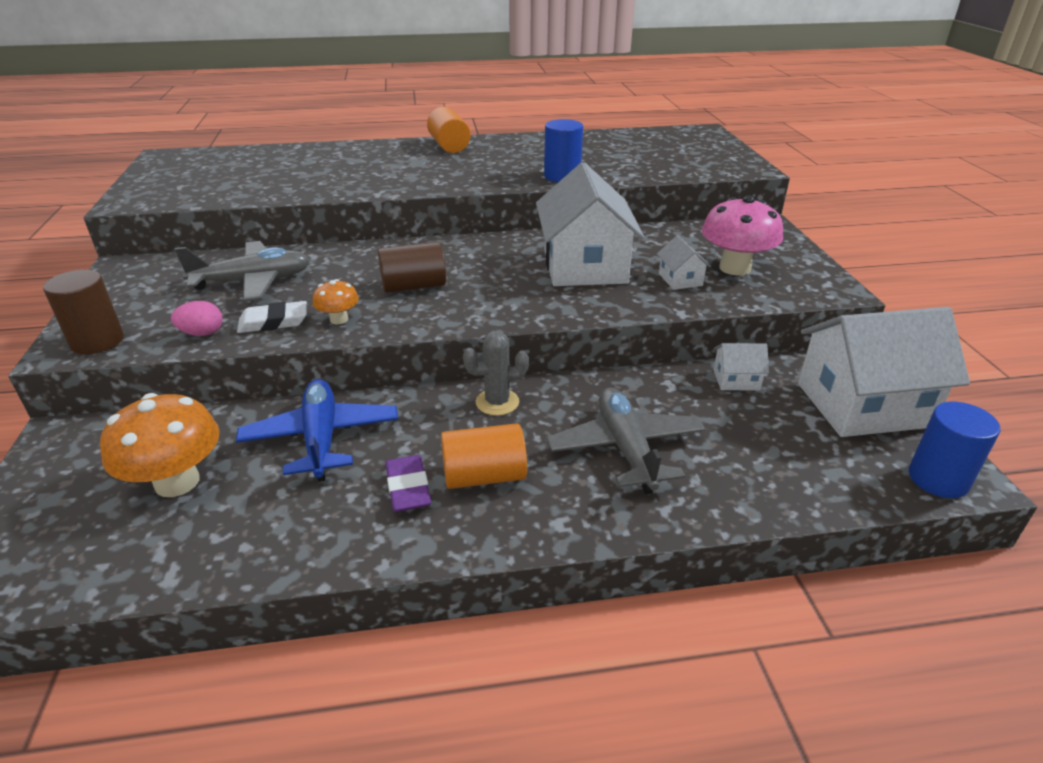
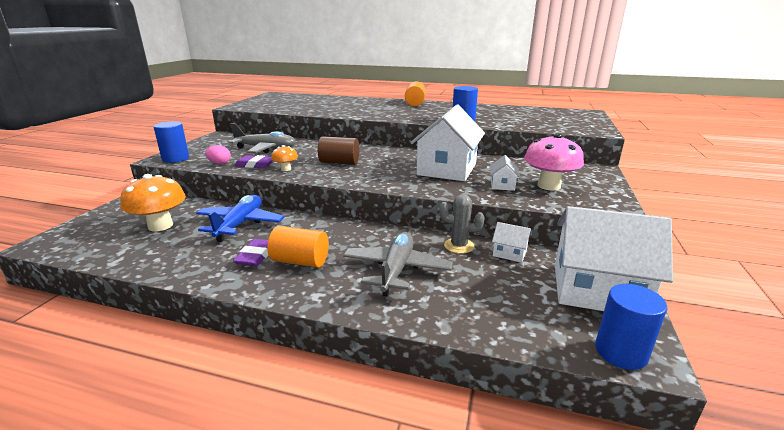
camera: 25 degrees right, 10 degrees down
(97, 341) = (175, 158): brown cylinder -> blue cylinder
(273, 322) = (255, 165): white eraser -> purple eraser
(497, 402) = (345, 230): grey cactus -> grey cactus (459, 246)

